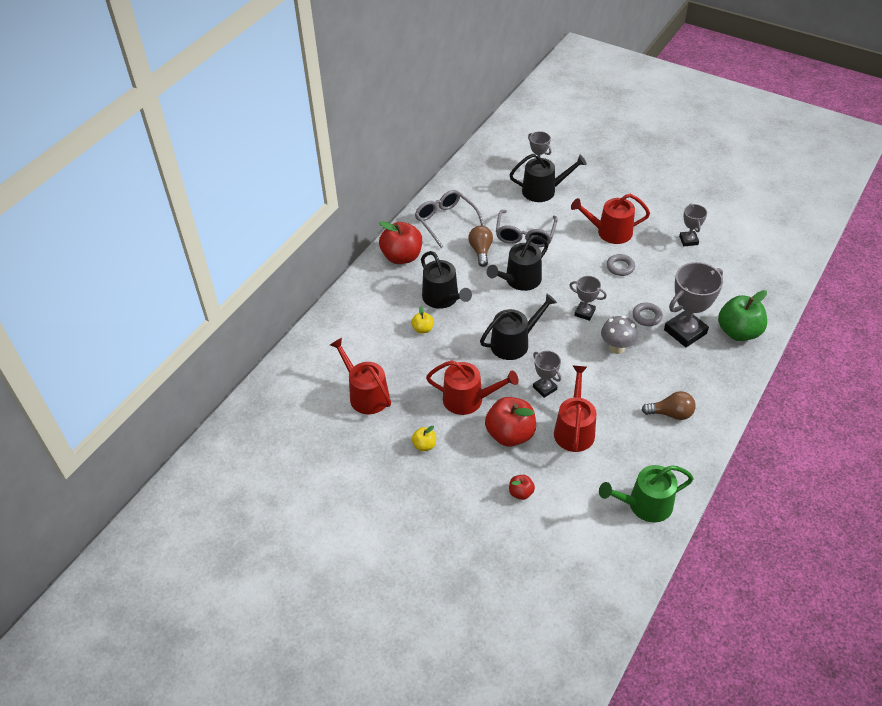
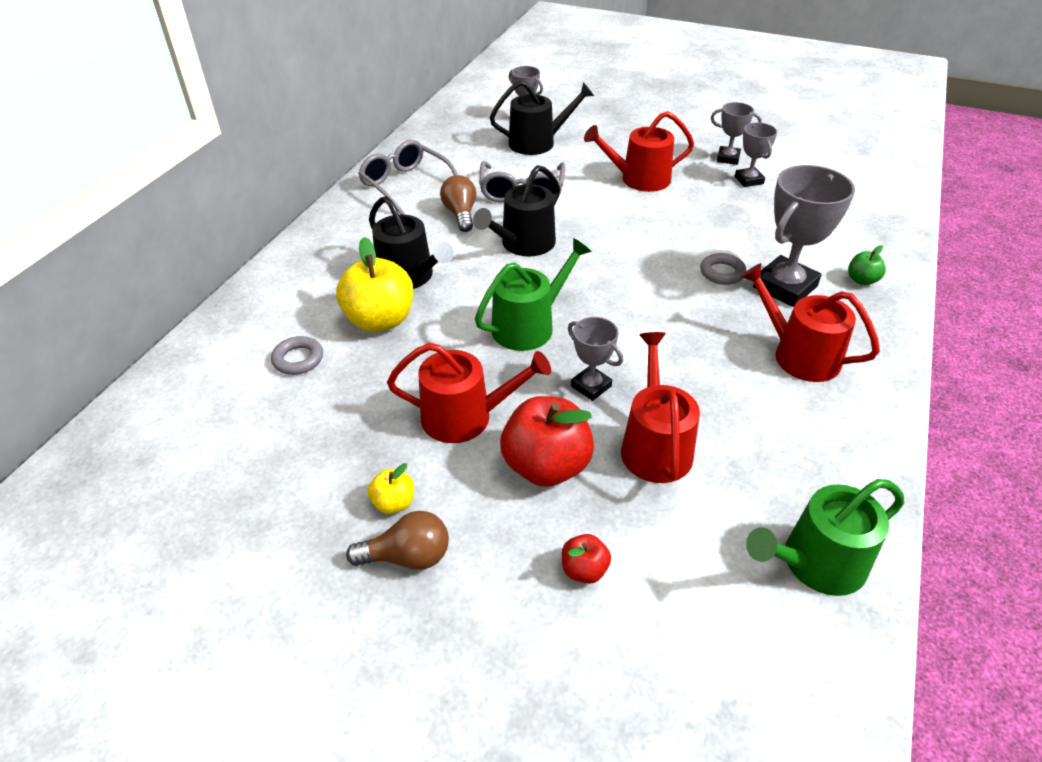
camera: 10 degrees left, 5 degrees down
(366, 394) = (285, 428): red watering can -> red watering can (799, 355)
(402, 257) = (343, 230): red apple -> none
(423, 329) = (380, 320): yellow apple -> yellow apple, size x2.06
(514, 343) = (529, 326): black watering can -> green watering can
(584, 313) = (629, 276): grey trophy -> grey trophy (728, 158)
(616, 348) = (690, 317): grey mushroom -> none
(620, 267) = (665, 217): grey ring -> grey ring (298, 359)
(671, 413) = (805, 403): brown light bulb -> brown light bulb (408, 556)
(738, 332) = (861, 280): green apple -> green apple, size x0.48

